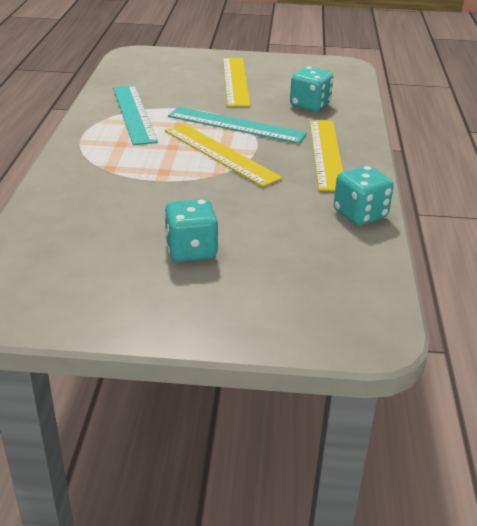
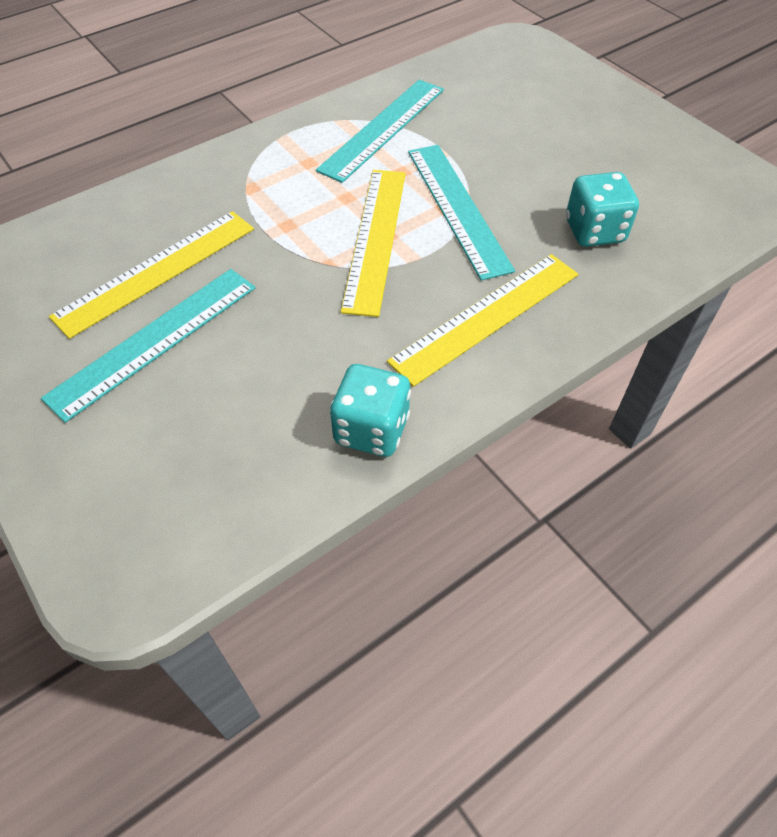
camera: 50 degrees right, 20 degrees up
(191, 250) = (154, 340): turquoise dice -> turquoise ruler
(235, 81) = (566, 141): yellow ruler -> yellow ruler (157, 272)

